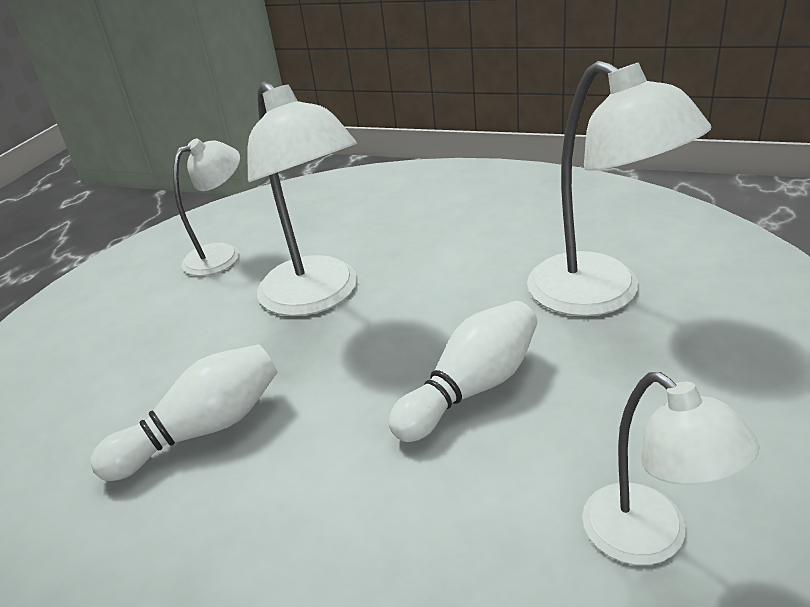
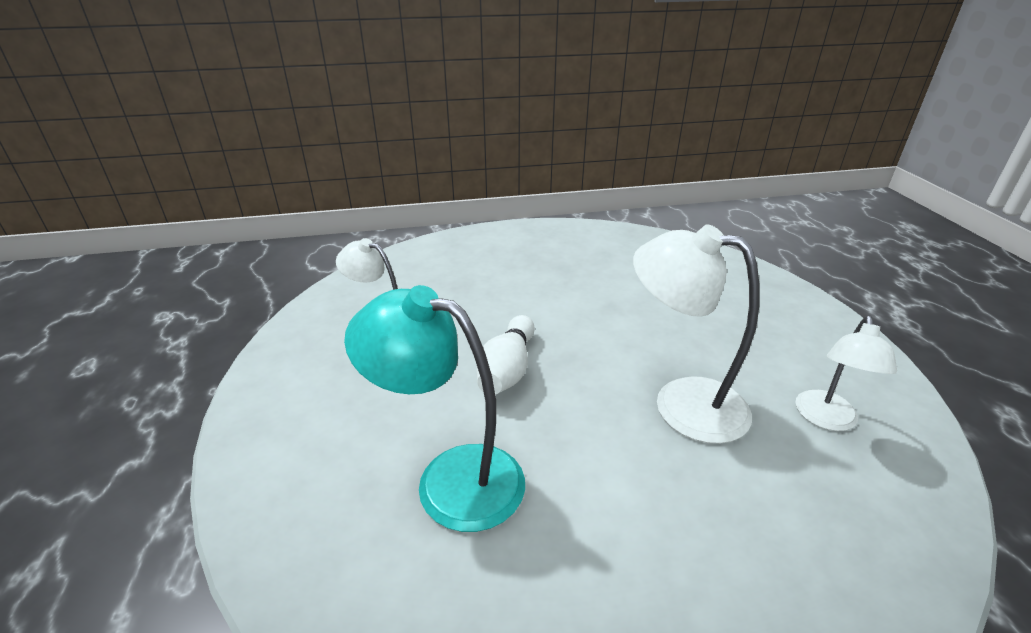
camera: 145 degrees right, 0 degrees up
(203, 430) = (633, 308): white bowling pin -> none
(601, 295) = (450, 478): white lamp -> turquoise lamp

